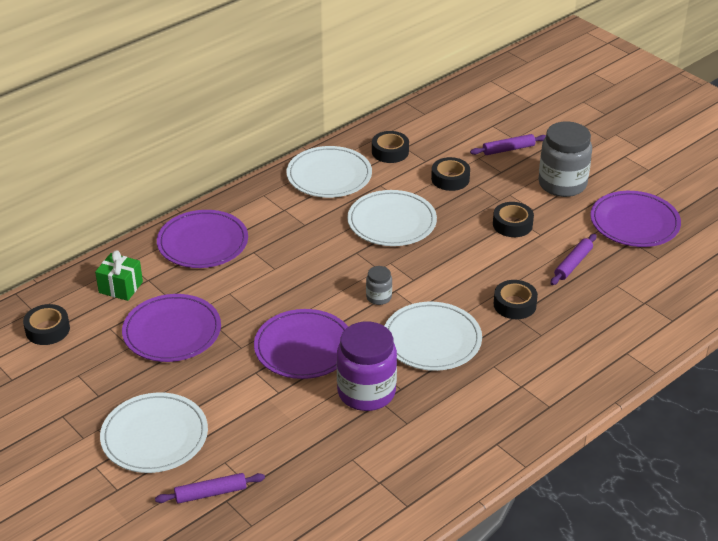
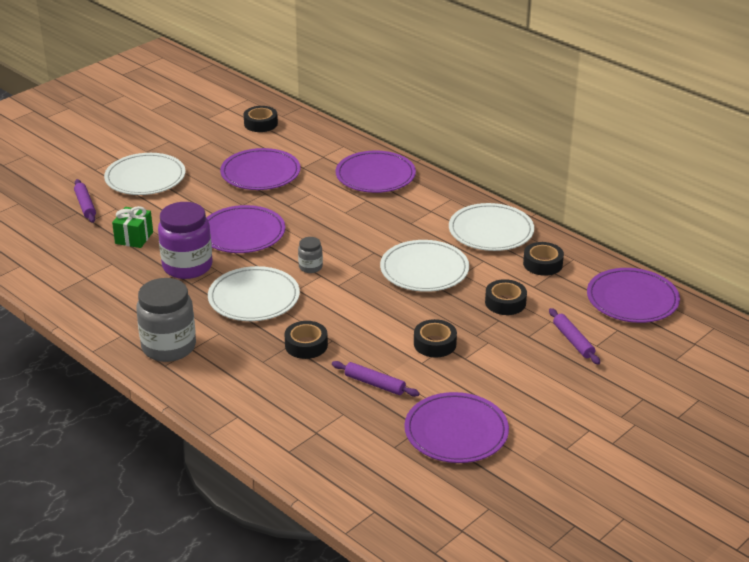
camera: 85 degrees right, 5 degrees down
(121, 287) = (312, 146): green gift -> green gift (134, 238)
(449, 112) = (632, 299): none -> purple plate
(562, 184) = (517, 379): grey jar -> grey jar (169, 347)

